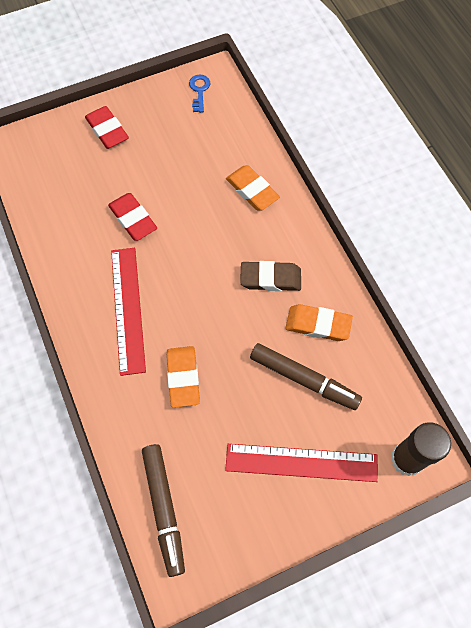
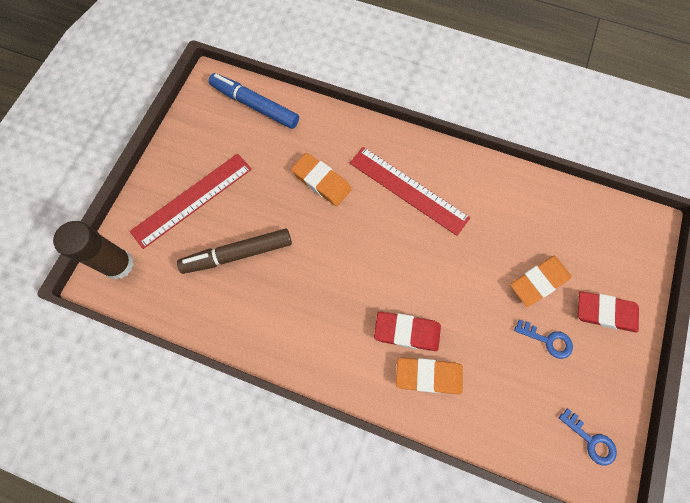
camera: 135 degrees right, 5 degrees up
(133, 219) = (486, 256): red eraser -> red eraser (407, 332)
(159, 147) = (548, 340): none -> blue key
(164, 509) = (255, 105): brown marker -> blue marker
(270, 278) = (333, 308): brown eraser -> none
(318, 324) = (263, 305): orange eraser -> orange eraser (538, 282)

